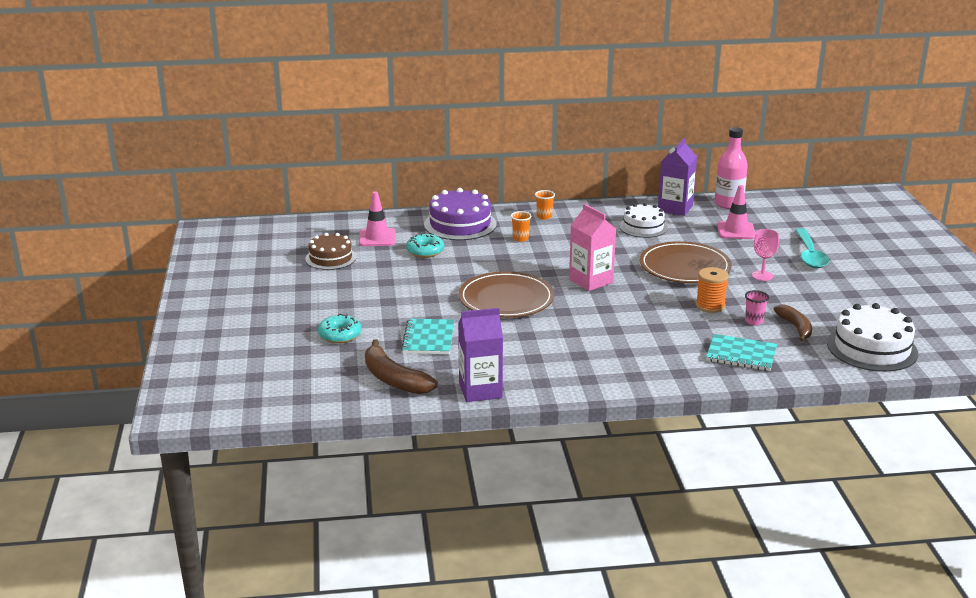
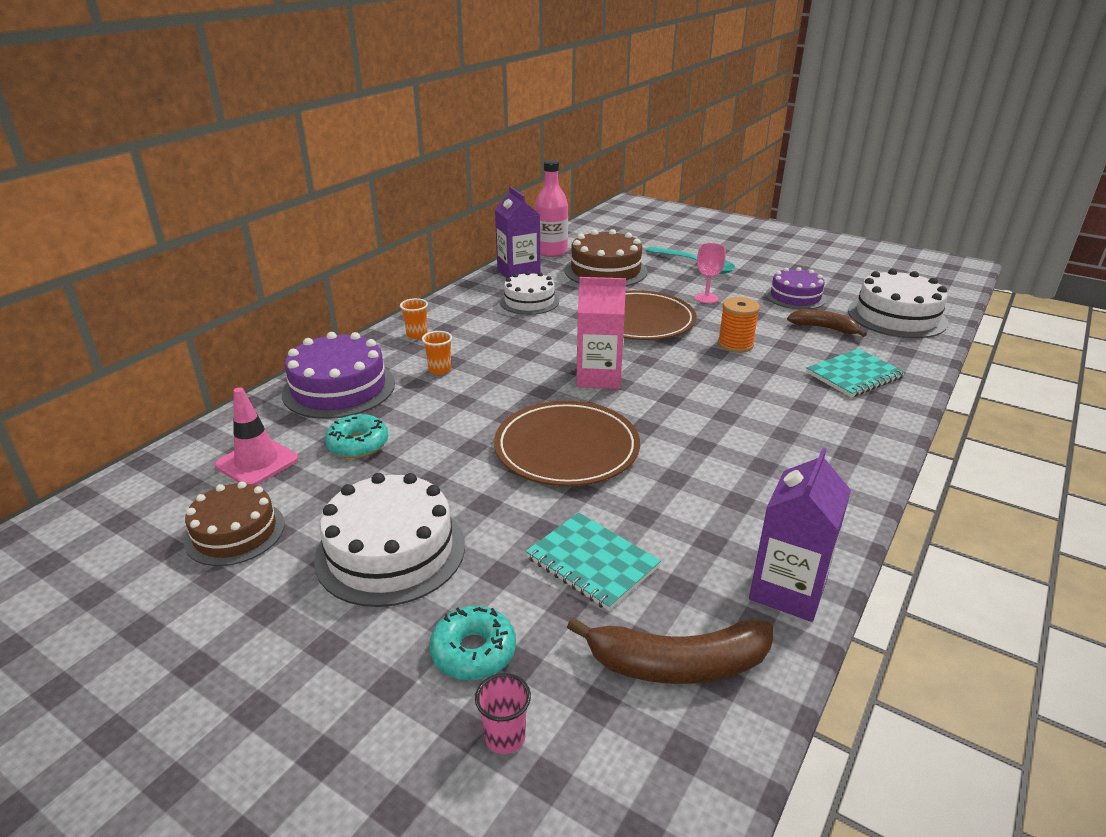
camera: 50 degrees left, 5 degrees up
(368, 293) = (390, 551): none -> white cake
(736, 231) = (605, 271): pink traffic cone -> brown cake
(754, 321) = (791, 339): pink cup -> pink cup (505, 737)
(829, 304) = (795, 297): none -> purple cake

